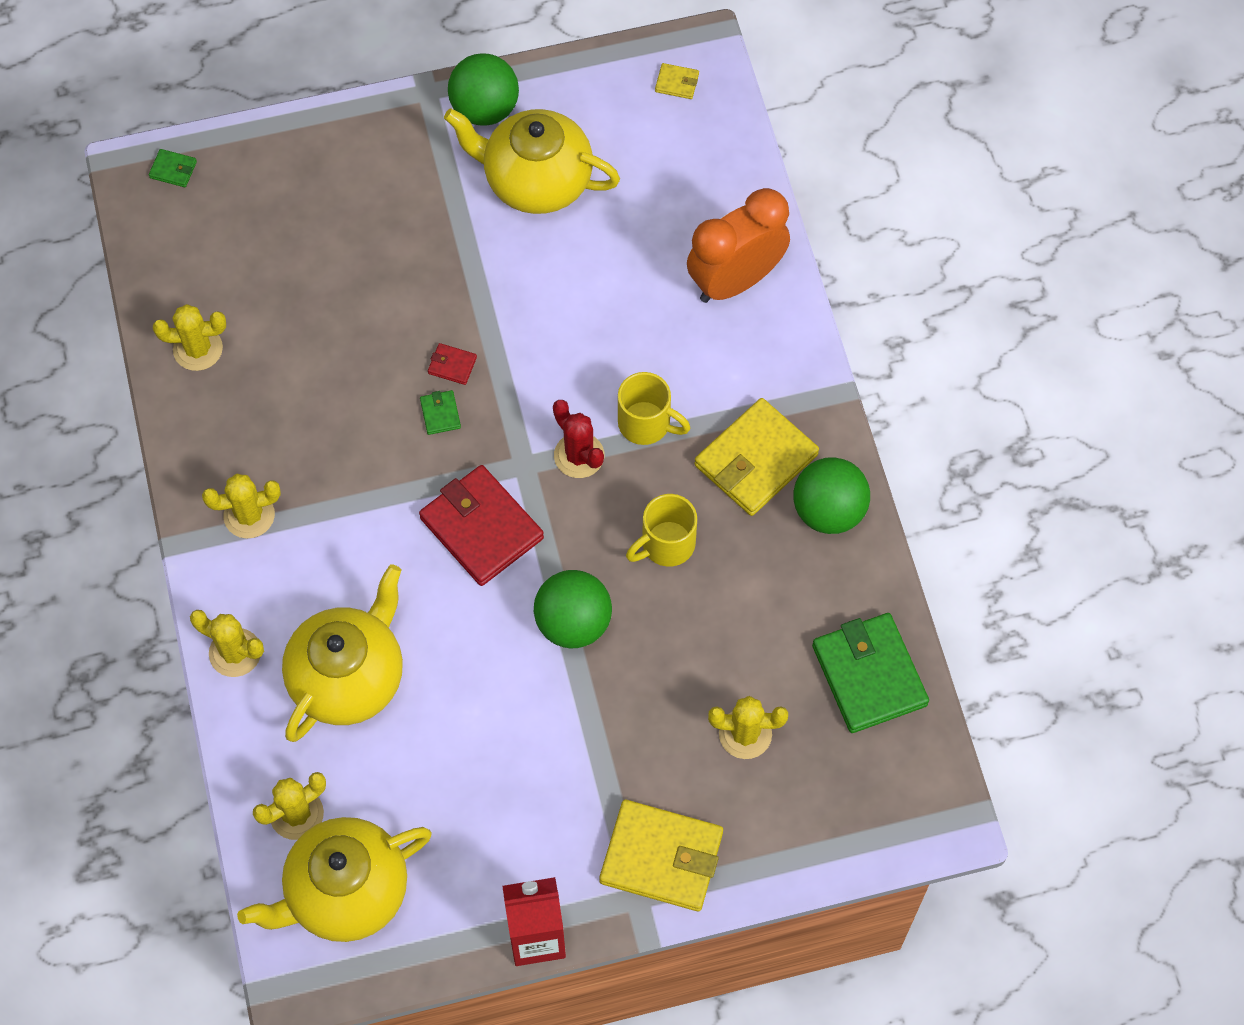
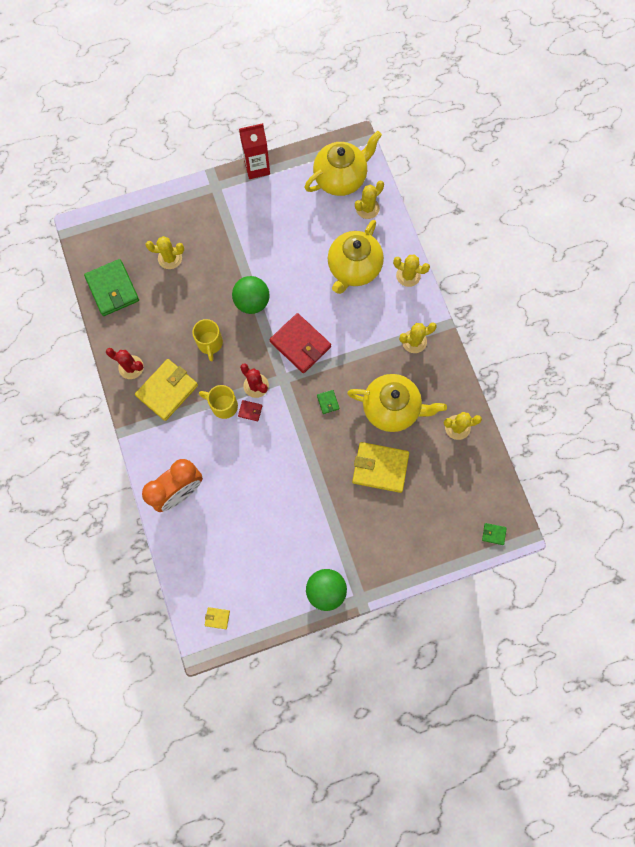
camera: 175 degrees right, 10 degrees up
(452, 365) = (325, 429): red wallet -> red wallet (250, 411)
(536, 181) = (292, 544): yellow teapot -> yellow teapot (392, 408)
(661, 857) = (205, 203): yellow wallet -> yellow wallet (380, 468)
(666, 544) = (210, 343): yellow mug -> yellow mug turned 120 degrees clockwise
(828, 511) = (131, 367): green ball -> red cactus

